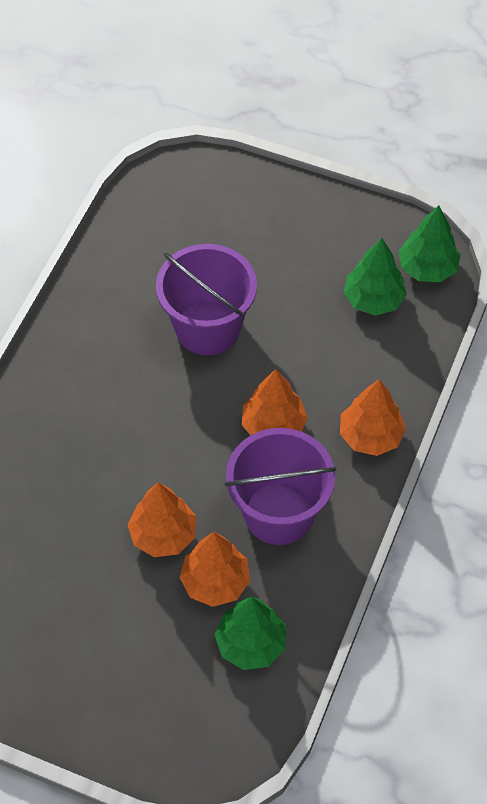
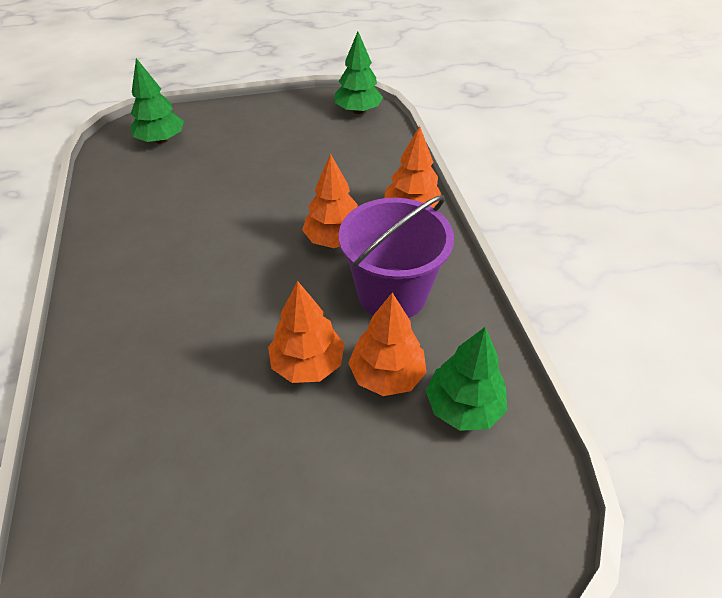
camera: 35 degrees left, 10 degrees down
(208, 328) = (228, 204): purple bucket -> none
(373, 299) = (338, 139): green tree -> green tree (161, 140)

